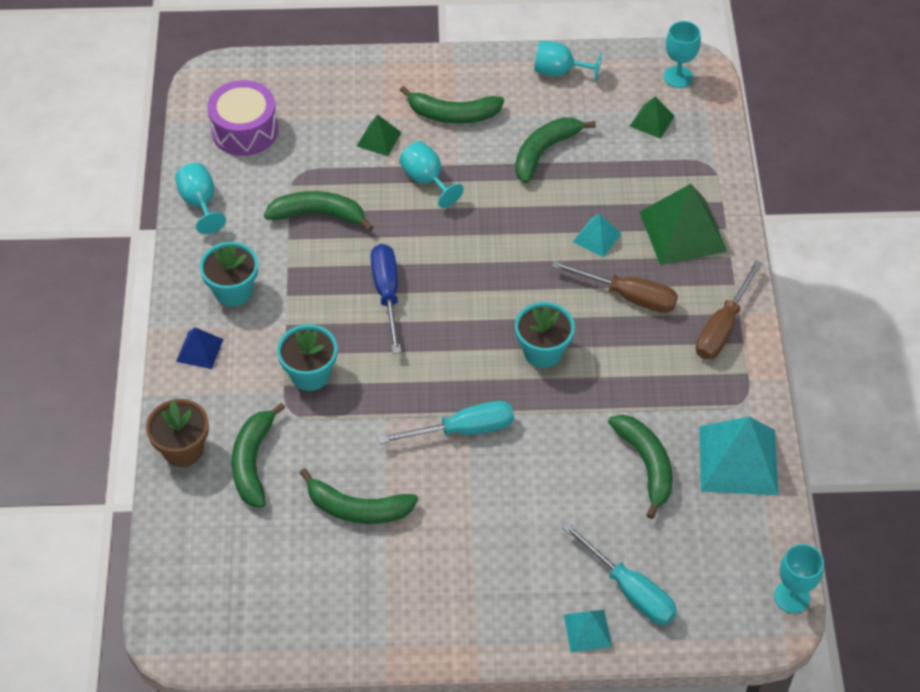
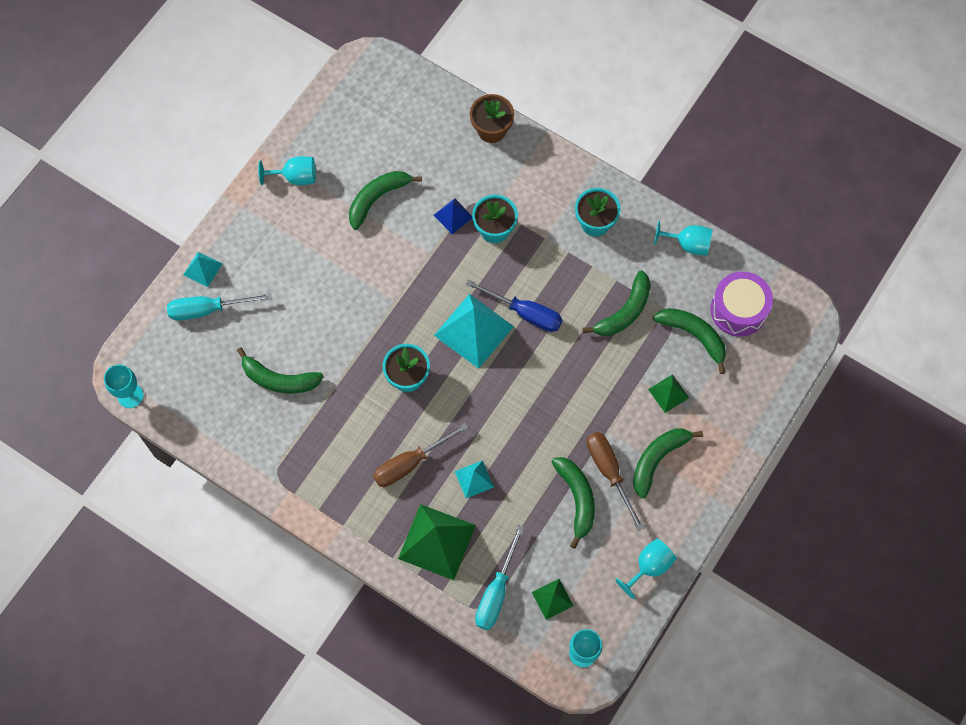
camera: 125 degrees right, 15 degrees up
(199, 350) = (561, 178): blue pyramid -> blue pyramid (453, 216)
(253, 462) = (453, 161): green banana -> green banana (693, 335)
(426, 180) = (607, 400): turquoise goblet -> turquoise goblet (295, 177)
(463, 430) = (386, 291): turquoise screwdriver -> turquoise screwdriver (496, 591)
(722, 327) = (340, 505): brown screwdriver -> brown screwdriver (609, 472)
(738, 460) = (239, 436): turquoise pyramid -> turquoise pyramid (473, 330)

